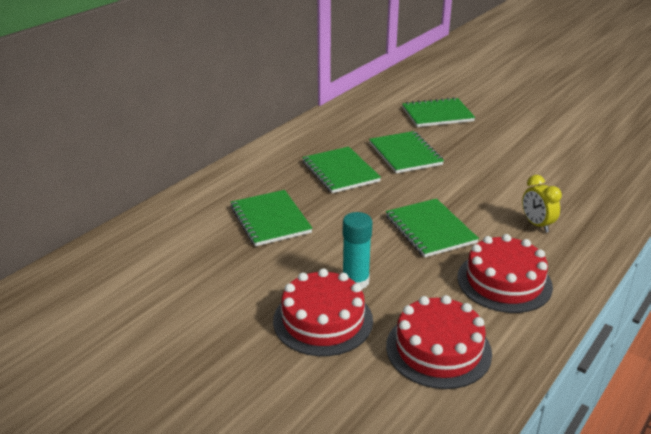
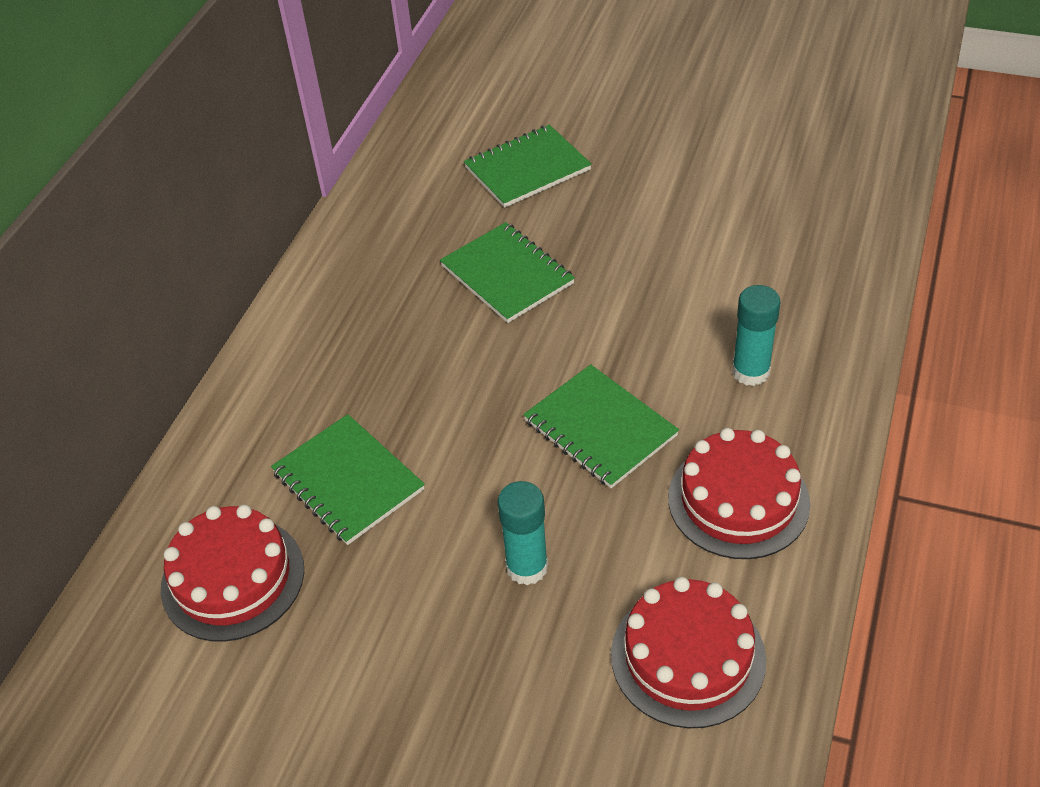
camera: 15 degrees left, 15 degrees up
(323, 320) = (507, 657): red cake -> red cake (233, 578)
(340, 172) = (419, 343): green notebook -> none
(536, 224) = (750, 372): yellow clock -> turquoise glue stick

